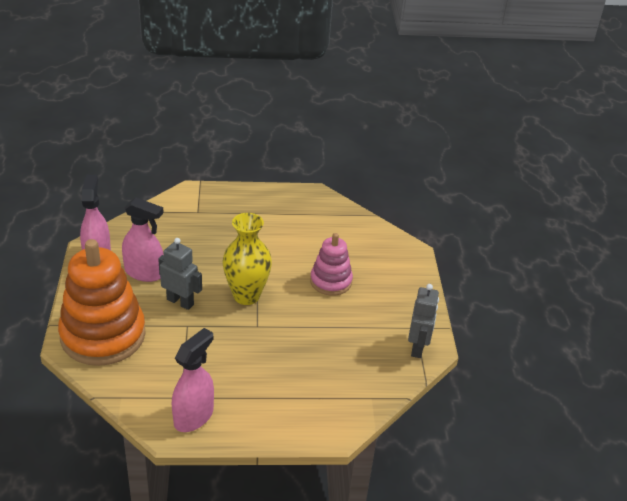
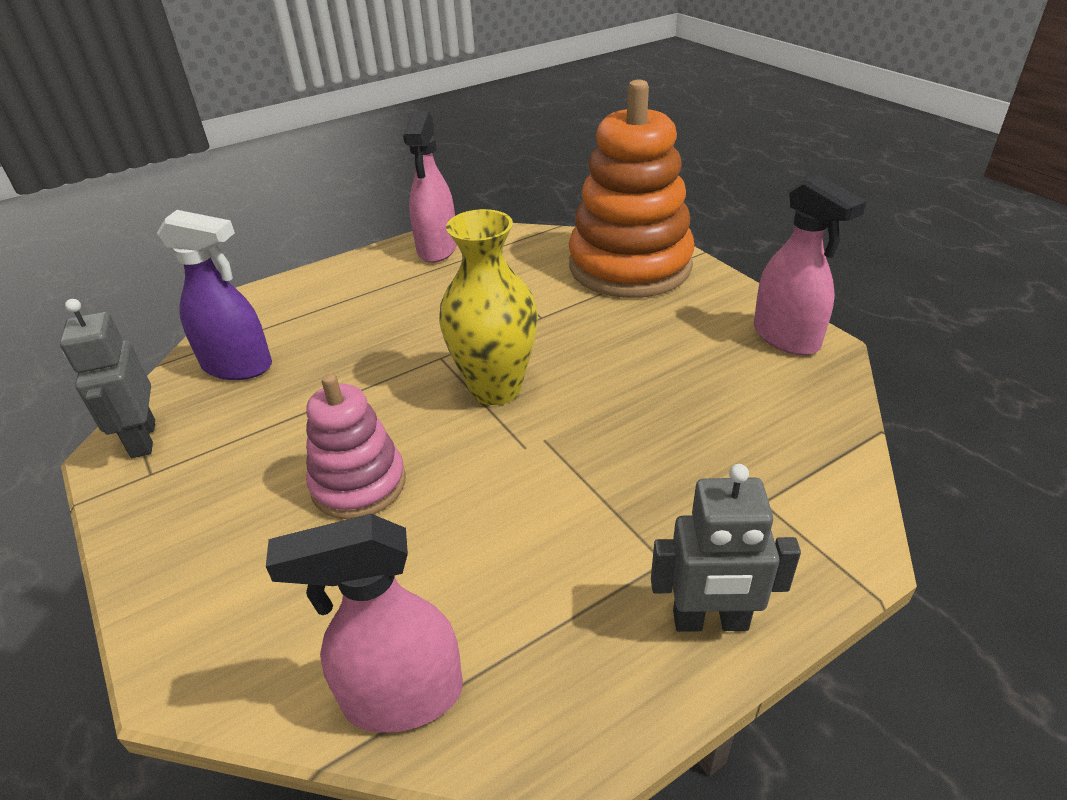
camera: 155 degrees right, 0 degrees up
(144, 273) = (687, 348): pink spray bottle -> pink spray bottle (402, 696)
(180, 302) = (585, 337): grey robot -> grey robot (710, 621)
(362, 372) = (238, 366): none -> purple spray bottle

